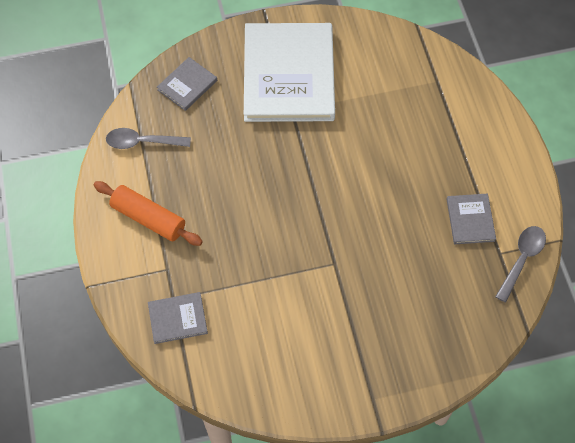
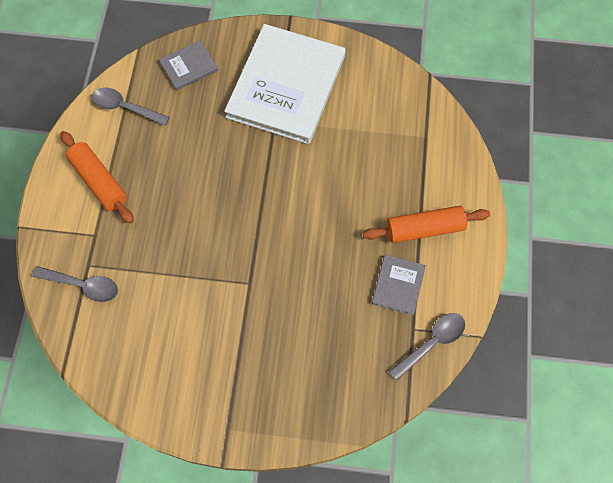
camera: 20 degrees right, 5 degrees up
(177, 318) = (83, 285): grey book -> grey spoon
(471, 163) = (424, 229): none -> orange rolling pin

